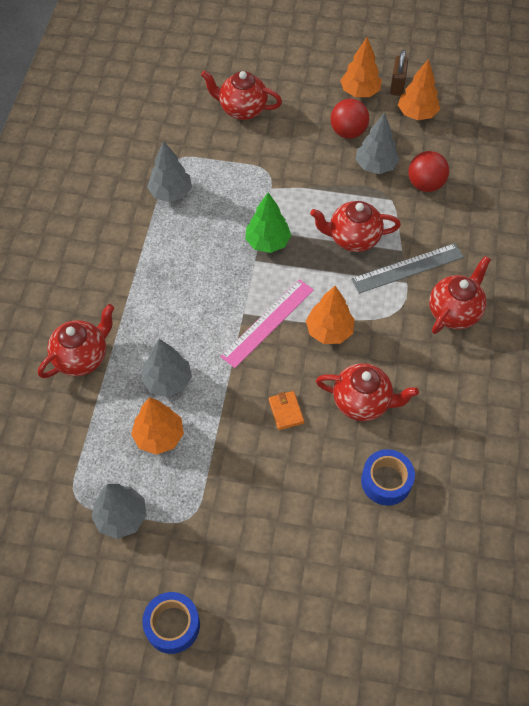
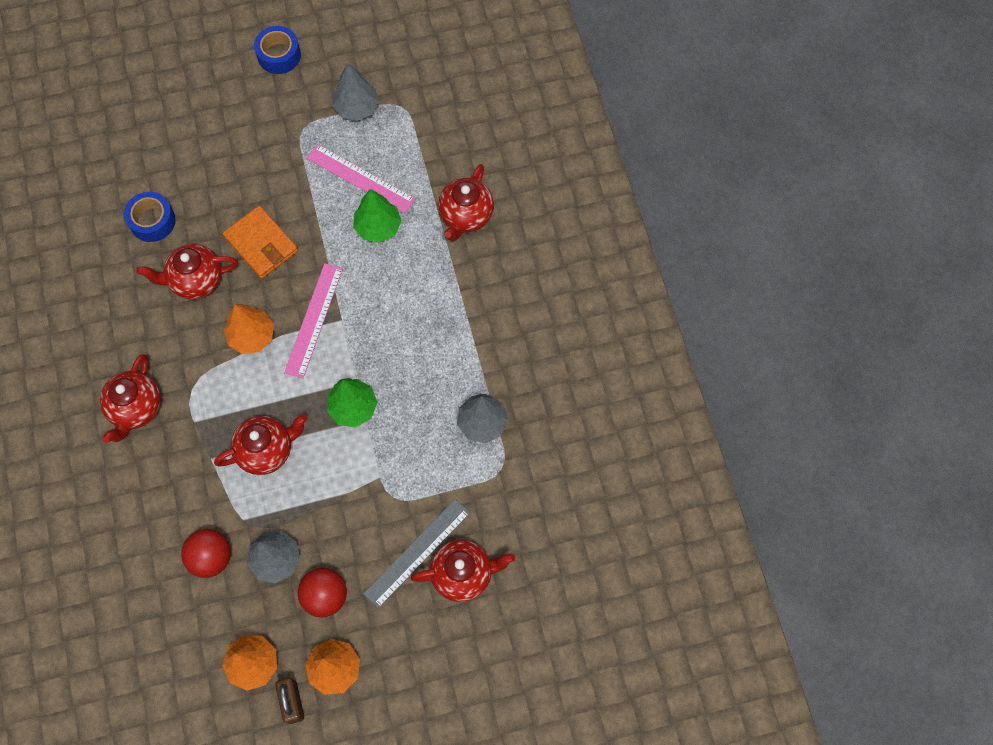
camera: 155 degrees right, 10 degrees up
(159, 436) = (360, 179): orange tree -> pink ruler
(167, 381) = (378, 227): grey tree -> green tree
(286, 411) = (261, 244): orange wallet -> orange wallet, size x1.86
(407, 268) = (198, 439): grey ruler -> grey ruler (417, 552)

